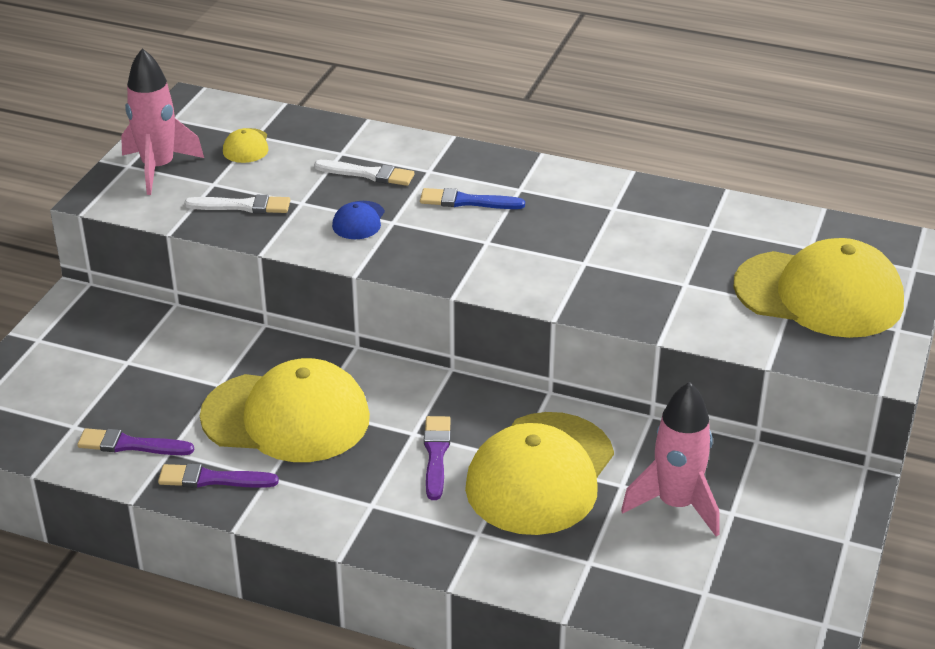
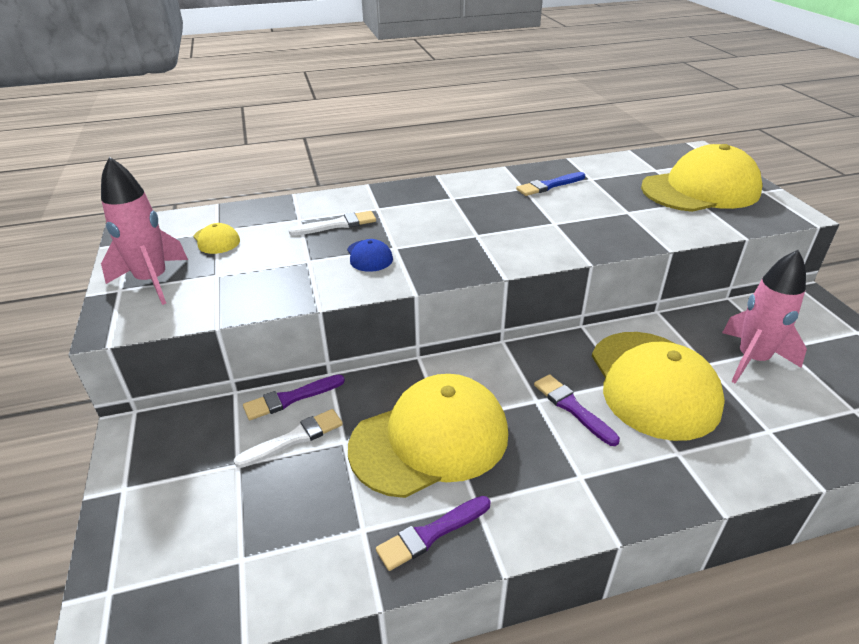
camera: 35 degrees left, 0 degrees up
(130, 445) = (319, 545): purple brush -> purple brush (290, 398)
(243, 206) = (262, 281): white brush -> white brush (294, 438)
(467, 201) = (429, 216): blue brush -> blue brush (549, 185)

